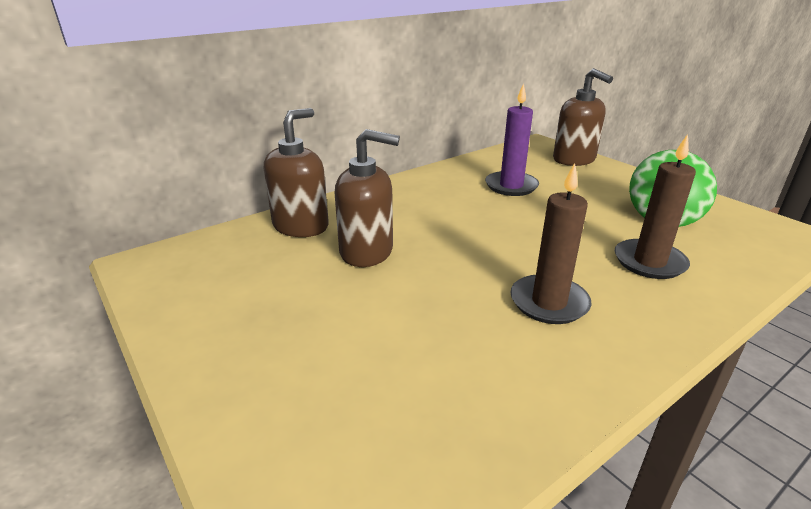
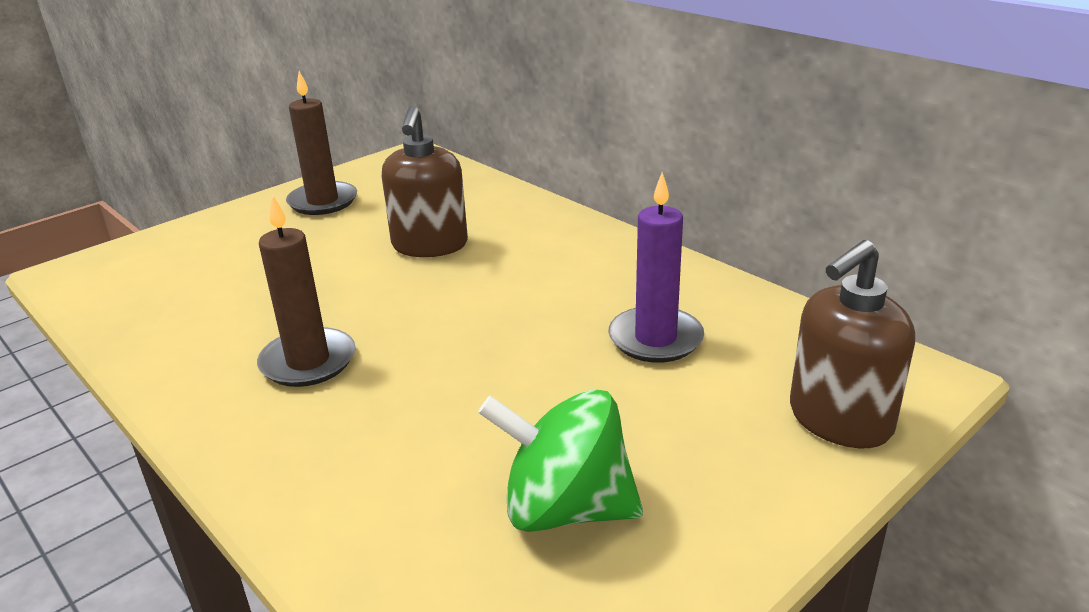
camera: 85 degrees right, 0 degrees up
(301, 226) = (487, 204): brown soap dispenser -> none
(649, 262) = (396, 460): brown candle -> brown candle (323, 201)

